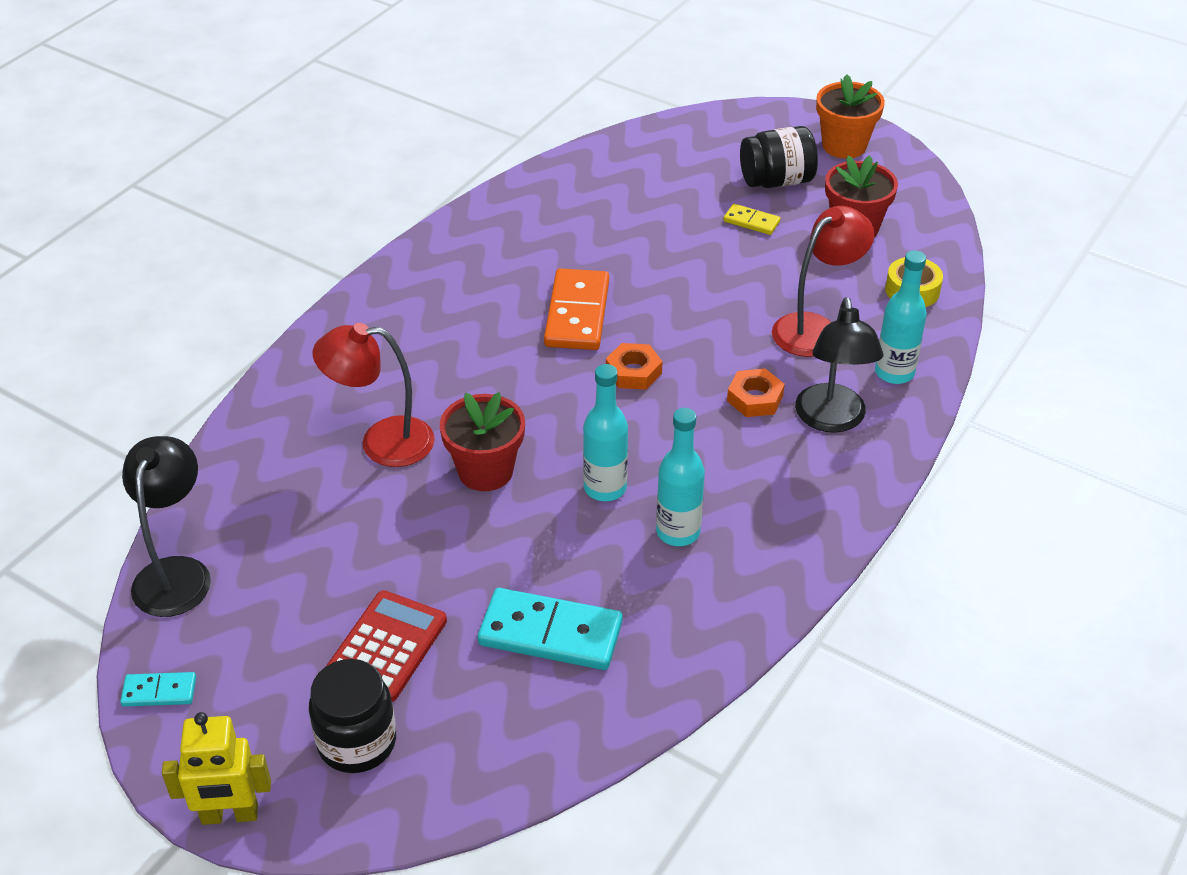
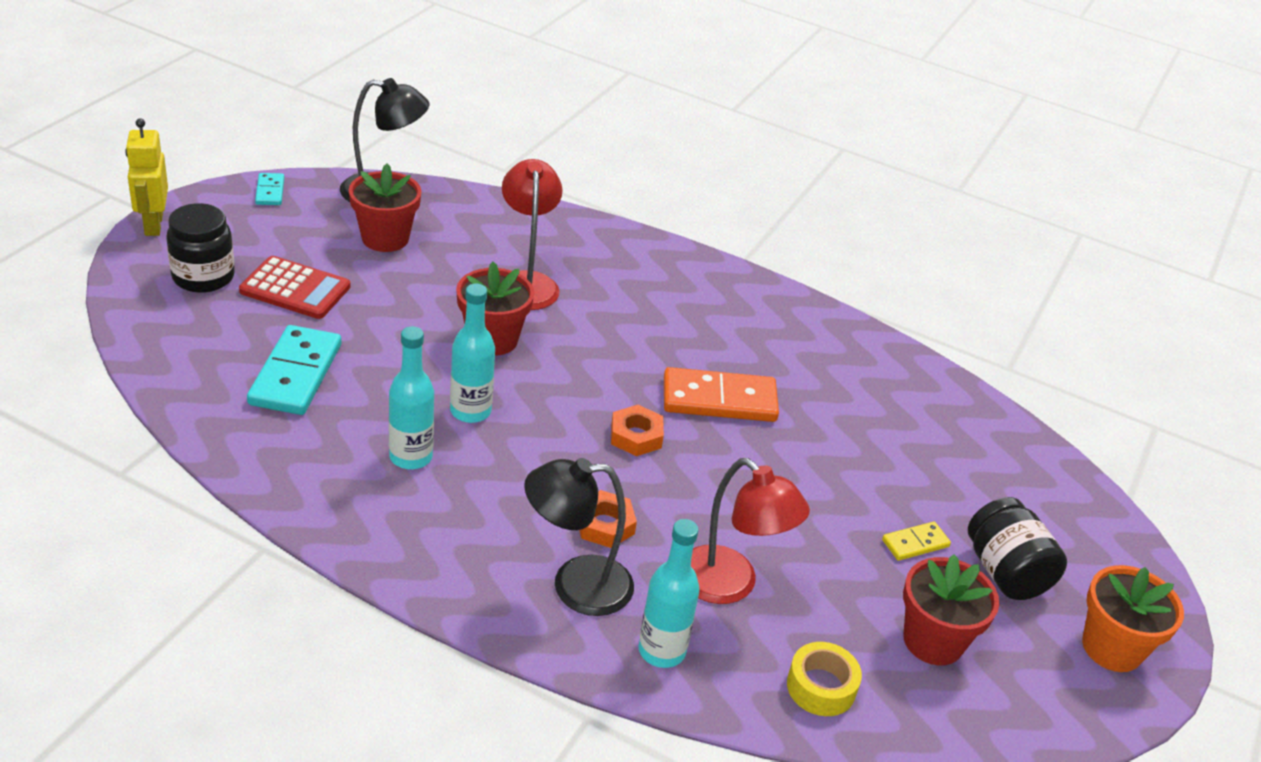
camera: 80 degrees right, 5 degrees down
(283, 567) = (385, 238): none -> red flower pot
(751, 222) = (915, 543): yellow domino -> yellow domino turned 45 degrees clockwise

